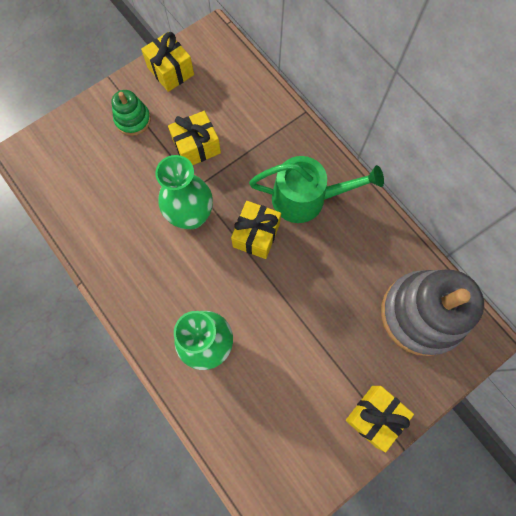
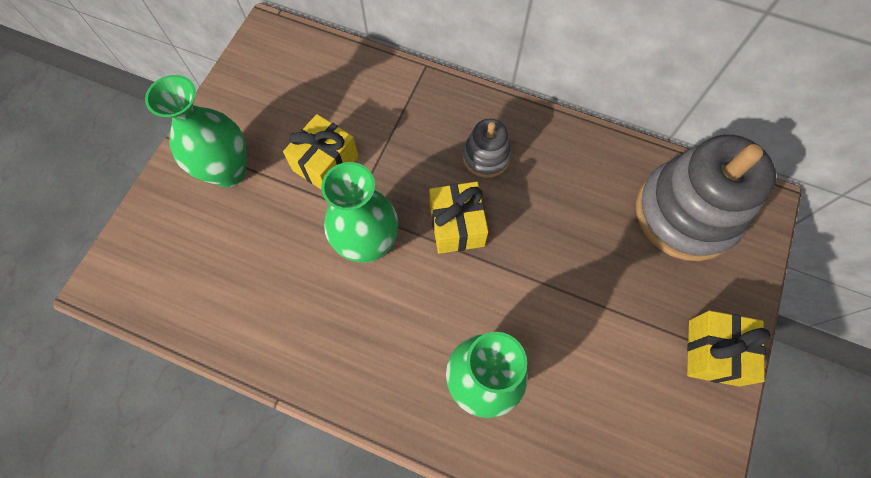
camera: 30 degrees left, 5 degrees down
(133, 120) = (228, 171): green stacking toy -> green vase
(170, 71) = (242, 95): yellow gift -> none
(306, 198) = (486, 157): green watering can -> grey stacking toy

